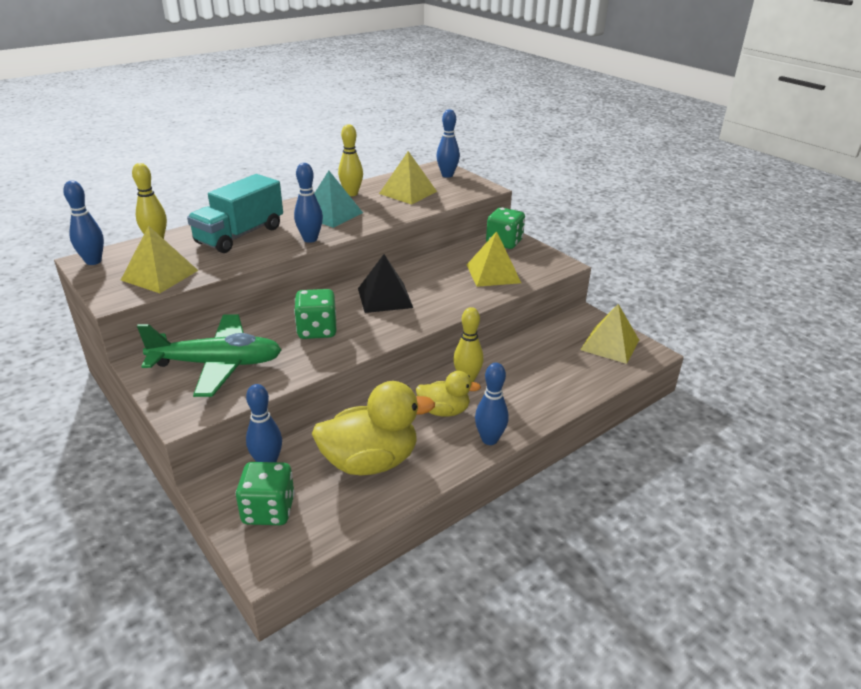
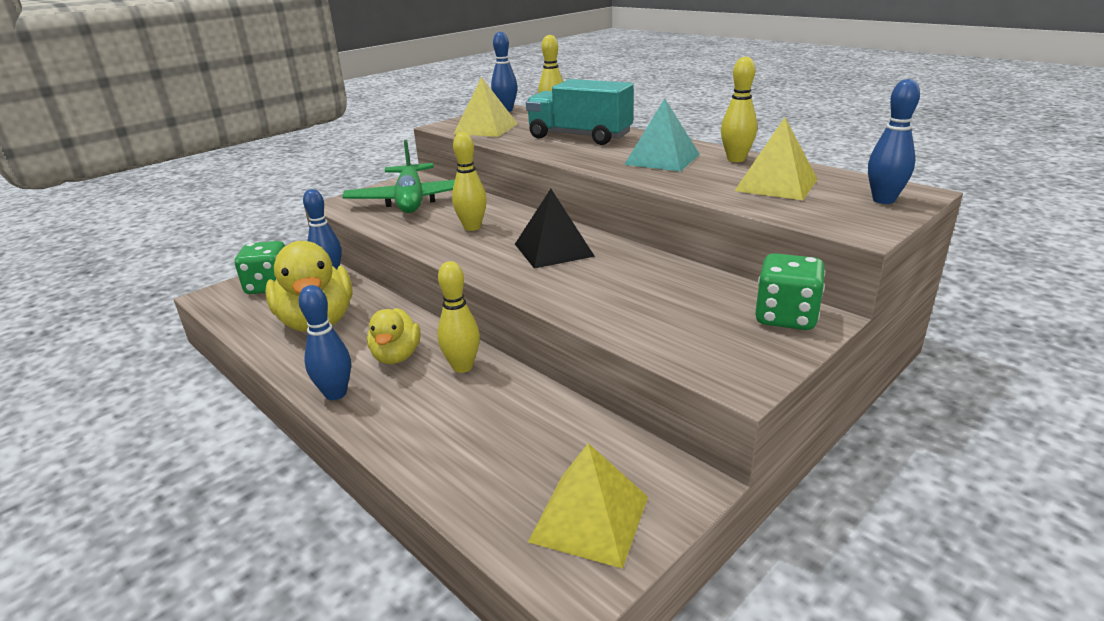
camera: 85 degrees right, 5 degrees down
(310, 239) = (585, 160): blue bowling pin -> none
(317, 330) = (472, 227): green dice -> yellow bowling pin
(493, 273) = (660, 315): yellow pyramid -> none

